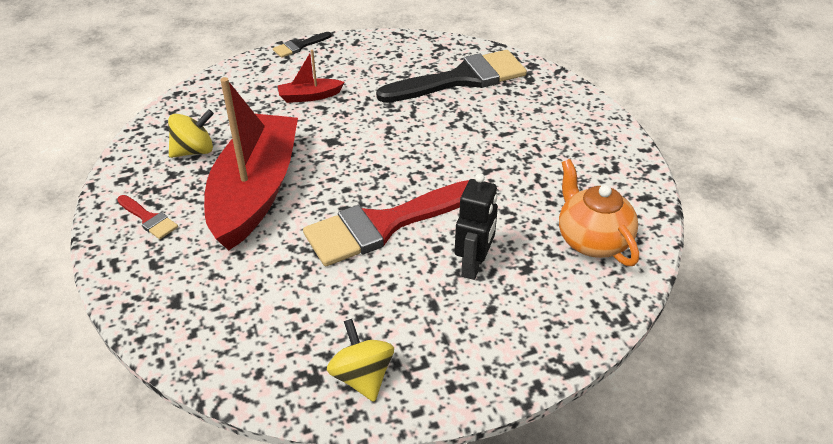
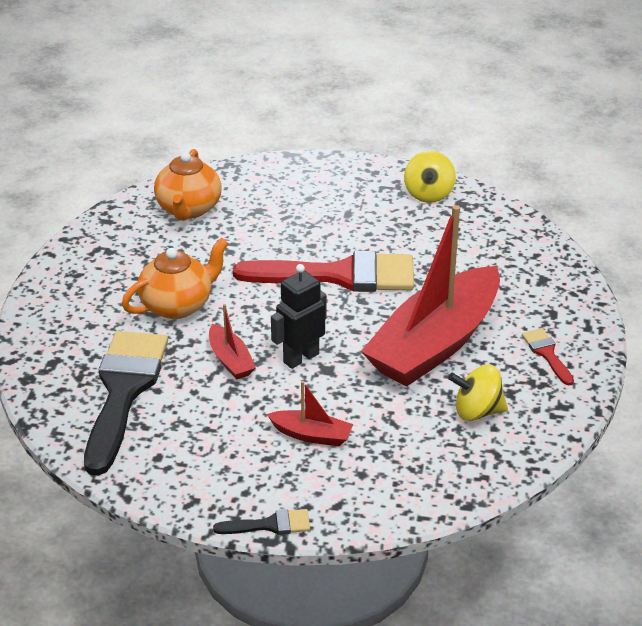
camera: 150 degrees left, 5 degrees down
(410, 122) = (230, 360): none -> red boat
(461, 79) = (123, 391): black brush -> black brush turned 90 degrees clockwise
(474, 266) = (295, 224): black robot -> black robot (300, 358)
(493, 146) = (178, 305): none -> orange teapot

